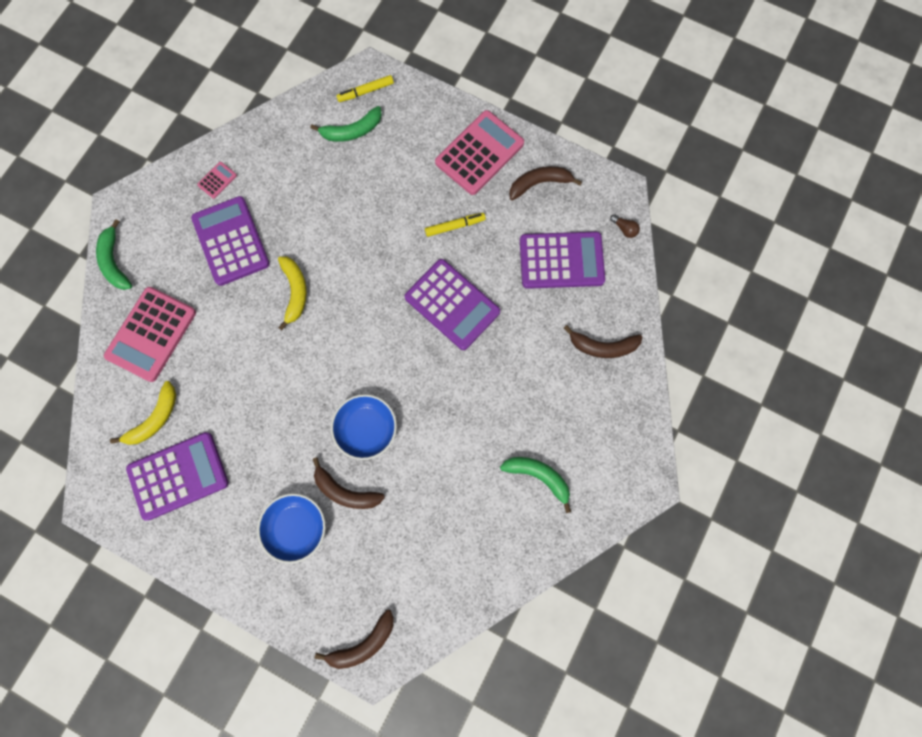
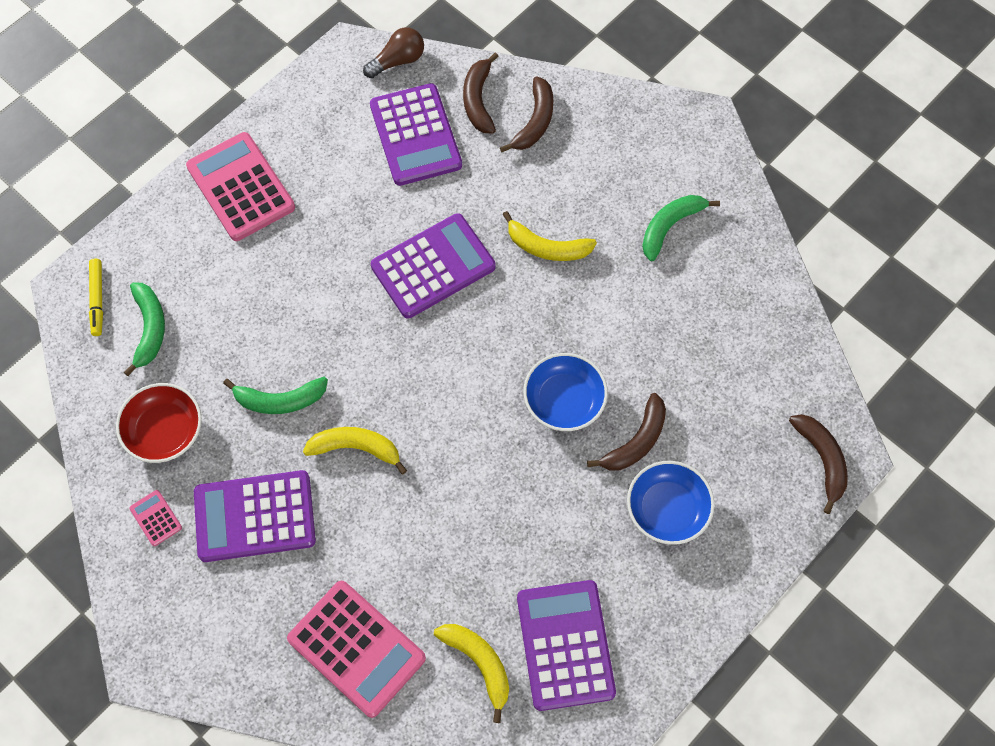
camera: 75 degrees left, 10 degrees down
(114, 261) = (230, 683): green banana -> green banana (279, 400)
(280, 165) = (164, 431): none -> red bowl
(455, 226) = (330, 239): yellow marker -> none
(492, 384) = (546, 247): none -> yellow banana
(539, 183) = (307, 132): brown banana -> brown banana (478, 100)
(561, 261) = (415, 135): purple calculator -> purple calculator turned 150 degrees clockwise
(624, 229) = (398, 61): brown light bulb -> brown light bulb, size x1.67

